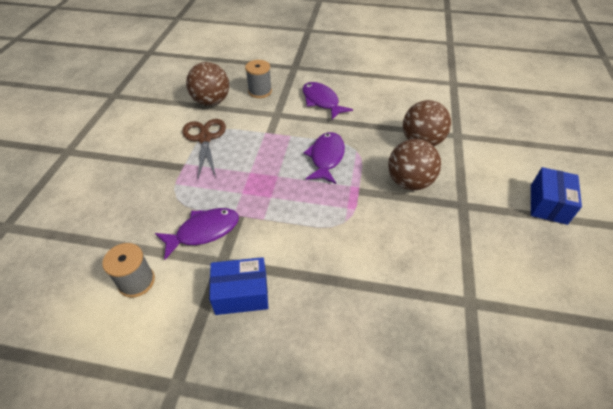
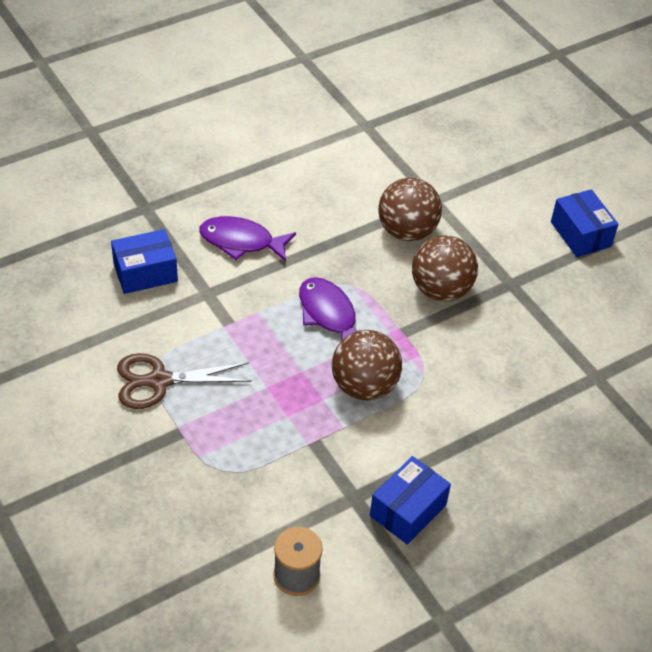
camera: 45 degrees left, 0 degrees up
(203, 231) = (299, 483): purple fish -> none
(205, 138) = (159, 381): brown scissors -> brown scissors turned 45 degrees counterclockwise
(211, 101) = (99, 326): brown ball -> brown ball (364, 386)
(260, 91) = (145, 273): grey spool -> blue box

